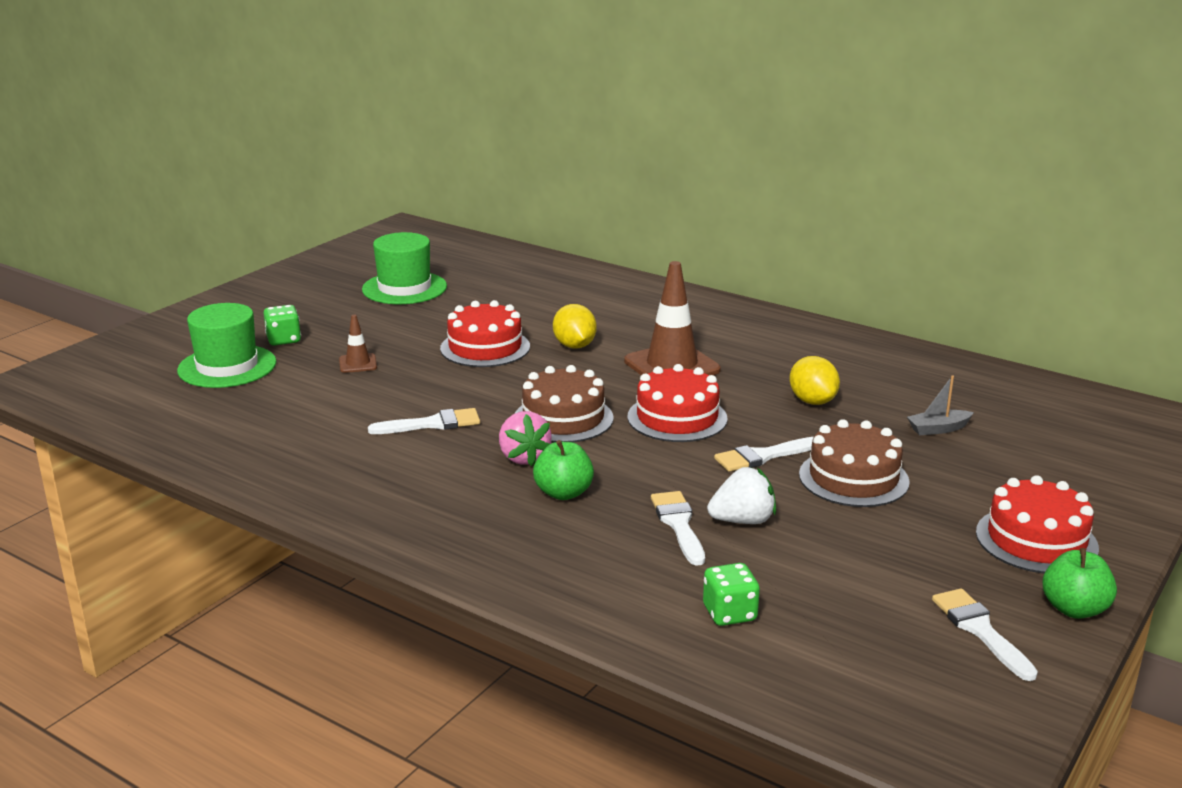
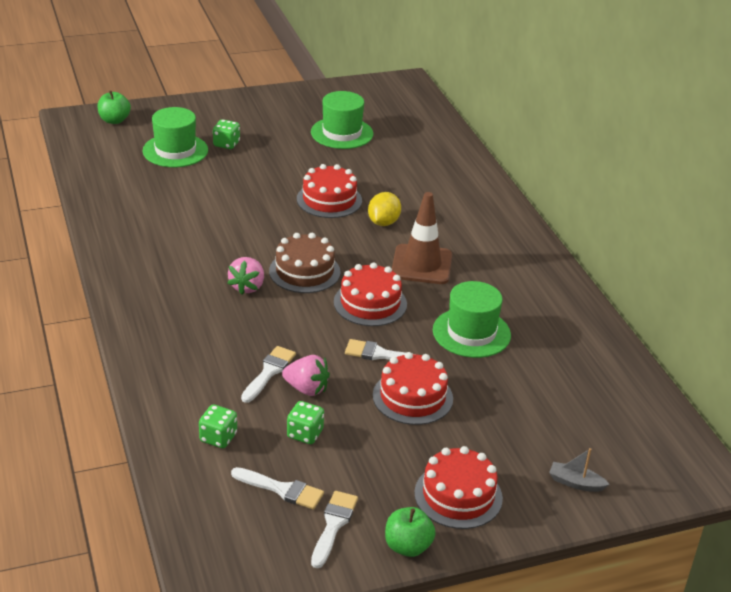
camera: 35 degrees right, 10 degrees up
(358, 363) = (244, 179): brown traffic cone -> none
(432, 424) = (229, 240): white brush -> white brush (282, 489)
(563, 493) = (237, 320): green apple -> green apple (114, 120)
(742, 521) = (306, 389): white strawberry -> pink strawberry
(811, 562) = (305, 434): none -> green dice
(812, 401) = (471, 333): yellow lemon -> green hat
(853, 478) = (412, 397): brown cake -> red cake
(938, 429) = (522, 393): grey boat -> grey boat (575, 483)

